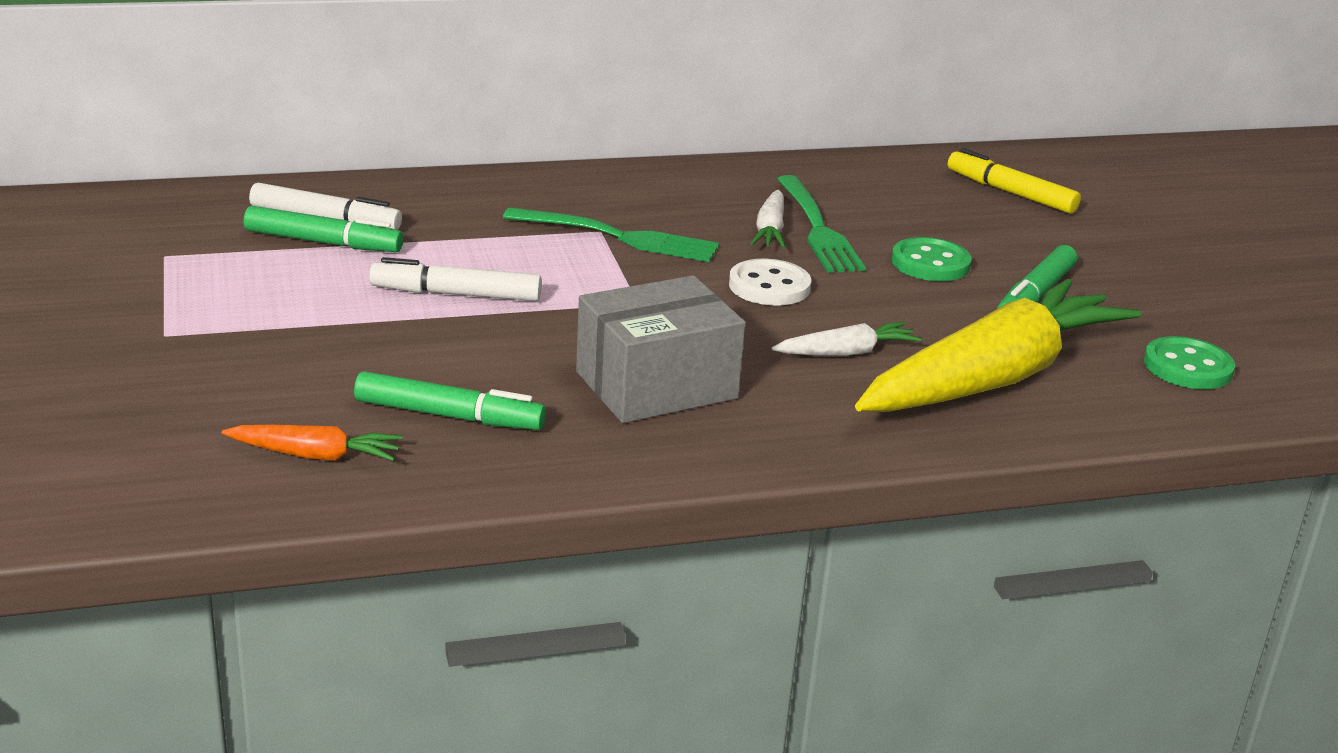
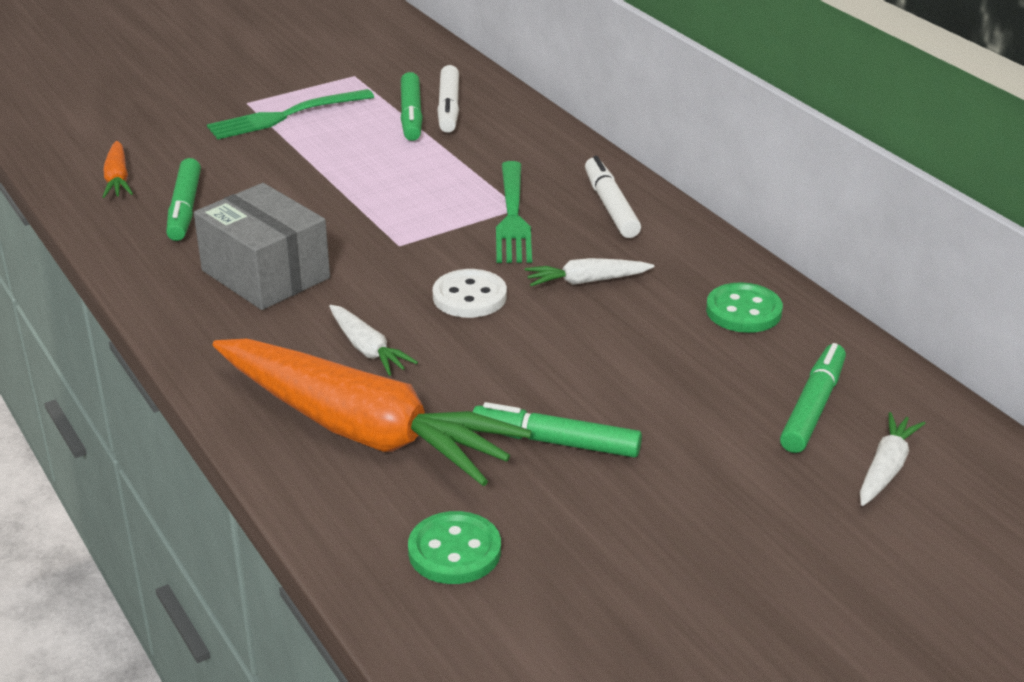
camera: 75 degrees right, 5 degrees up
(456, 294) = (363, 175): white marker -> white marker (610, 206)
(817, 228) = (611, 304): green fork -> green fork (285, 116)
(930, 263) = (584, 373): green button -> green button (743, 311)
(993, 378) = (363, 430): yellow carrot -> orange carrot
(1010, 193) = (813, 407): yellow marker -> green marker
(1097, 189) = (886, 468): none -> white carrot

